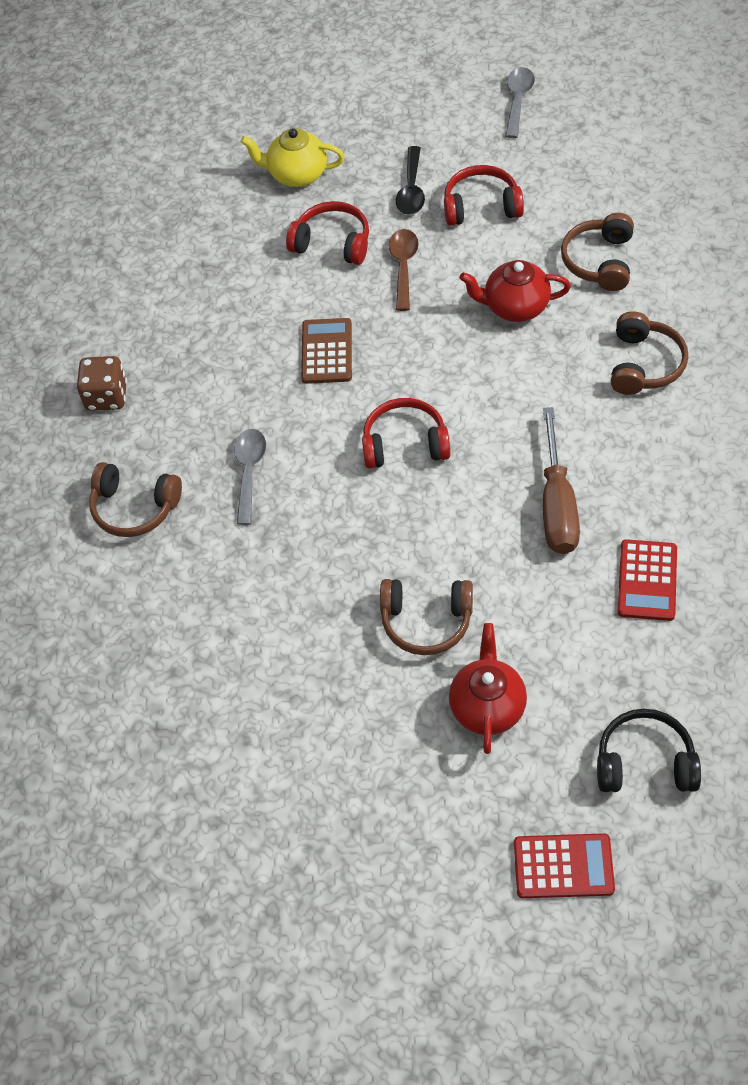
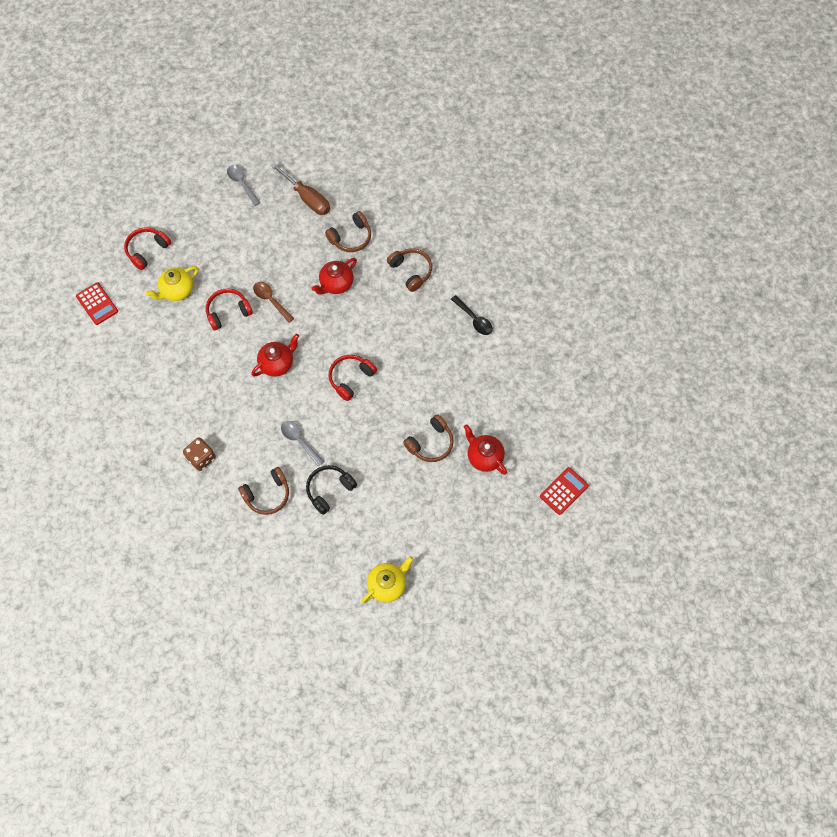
camera: 50 degrees left, 10 degrees up
(157, 766) = (387, 584): none -> yellow teapot
(327, 351) = (277, 363): brown calculator -> red teapot
(411, 189) = (237, 261): black spoon -> black spoon (474, 319)
(481, 206) = (276, 247): red headphones -> red headphones (147, 250)
(557, 504) = (433, 357): brown screwdriver -> brown screwdriver (307, 198)
(600, 261) = (351, 237): brown headphones -> brown headphones turned 90 degrees counterclockwise
(645, 762) = (556, 430): black headphones -> black headphones (329, 490)
(647, 580) = (494, 361): red calculator -> red calculator (97, 304)

